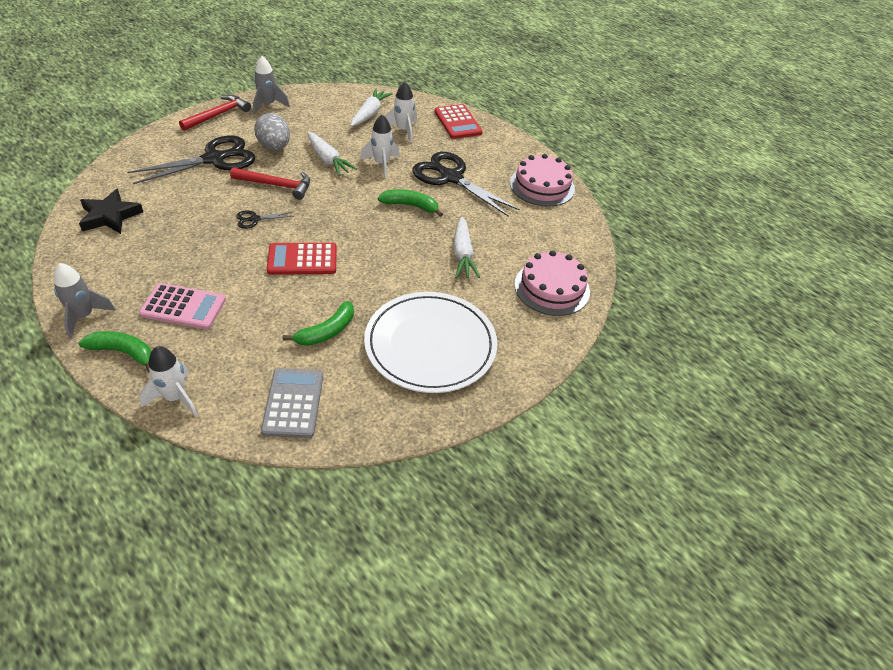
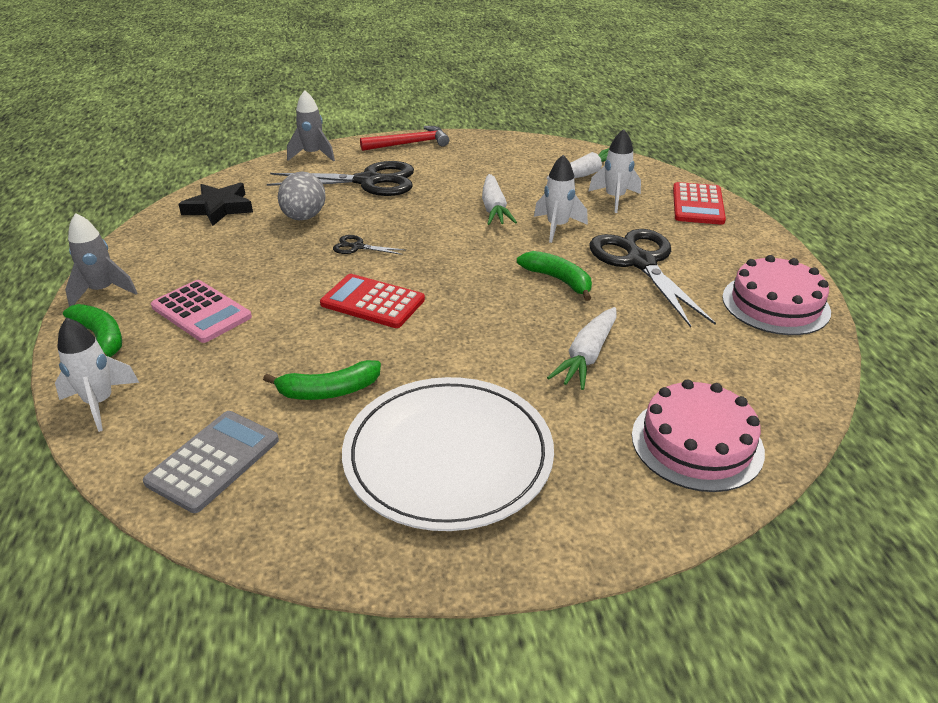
camera: 35 degrees right, 10 degrees down
(268, 105) = (471, 144): grey rocket -> grey rocket (313, 155)
(274, 147) = (443, 183): grey egg -> grey egg (304, 217)
(276, 185) = (412, 220): red hammer -> none

